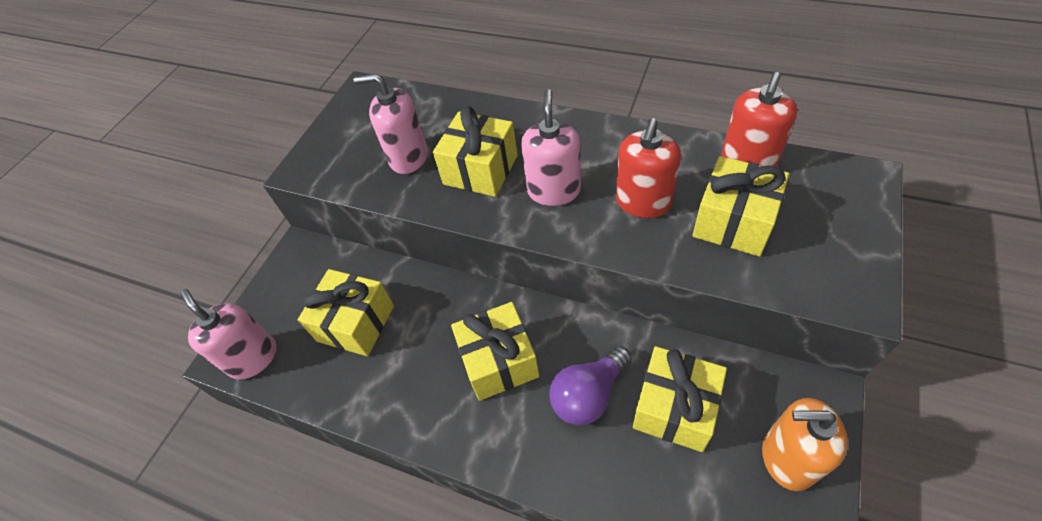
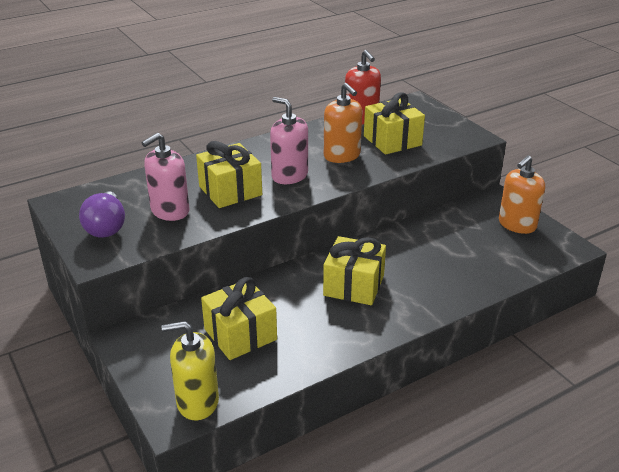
camera: 60 degrees left, 20 degrees down
(253, 358) = (197, 402): pink soap dispenser -> yellow soap dispenser
(588, 394) = (416, 264): purple light bulb -> purple light bulb (106, 227)
(643, 202) = (342, 155): red soap dispenser -> orange soap dispenser
(675, 408) = (456, 241): yellow gift -> none

